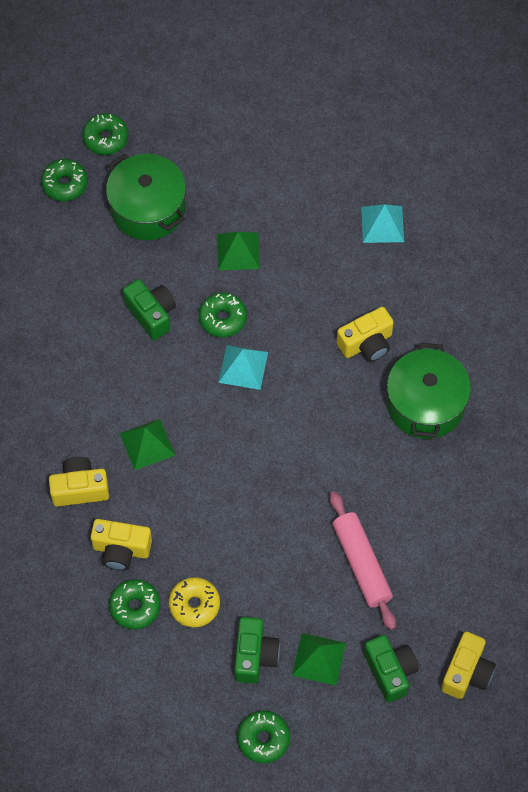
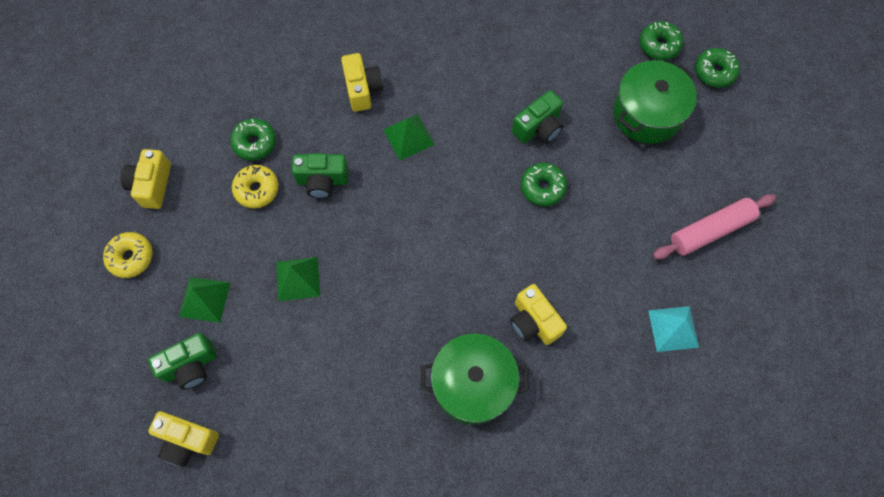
camera: 85 degrees right, 5 degrees up
(121, 550) = (307, 127): yellow camera -> yellow camera (152, 185)
(238, 251) = (617, 195): green pyramid -> green pyramid (298, 278)
(243, 367) = (494, 210): turquoise pyramid -> none
(254, 656) = (209, 243): green camera -> green camera (322, 181)
(263, 739) = (131, 257): green donut -> yellow donut
(362, 564) = (299, 332): pink rolling pin -> pink rolling pin (710, 231)

